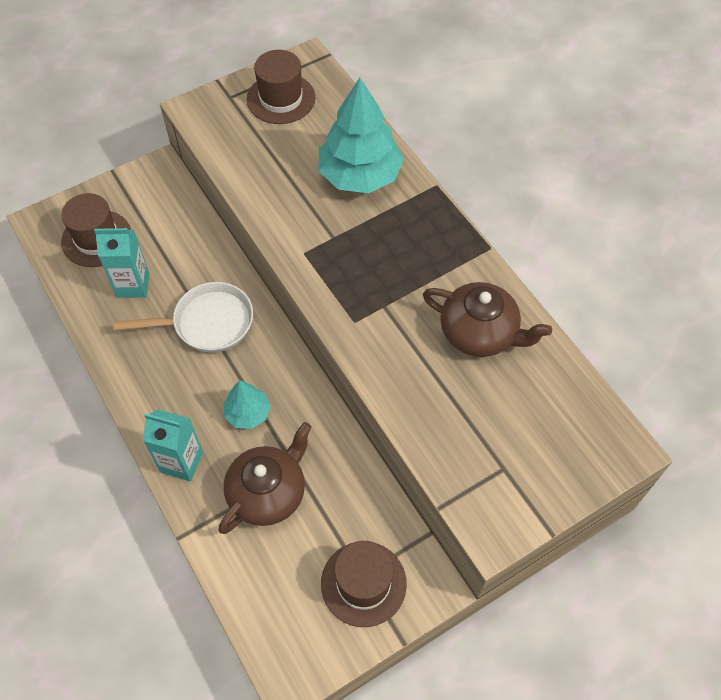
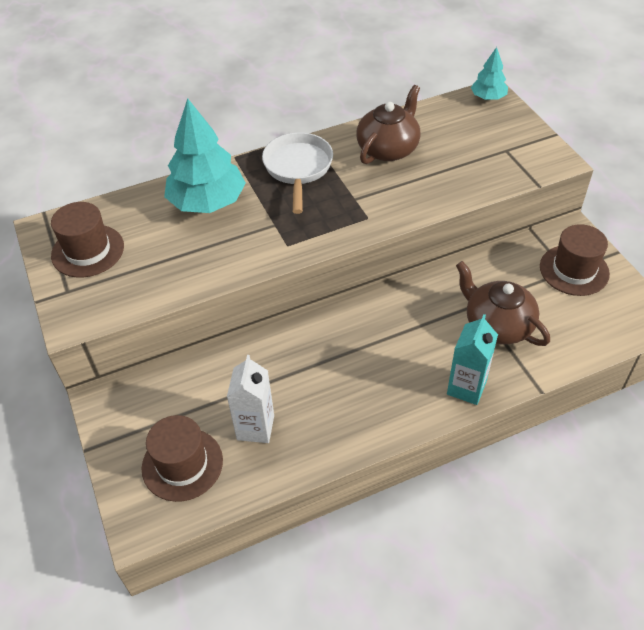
camera: 80 degrees left, 10 degrees down
(133, 285) = (255, 427): turquoise carton -> white carton
(207, 323) = (316, 363): white pan -> white pan (298, 169)
(248, 413) = (418, 335): turquoise tree -> turquoise tree (488, 97)

